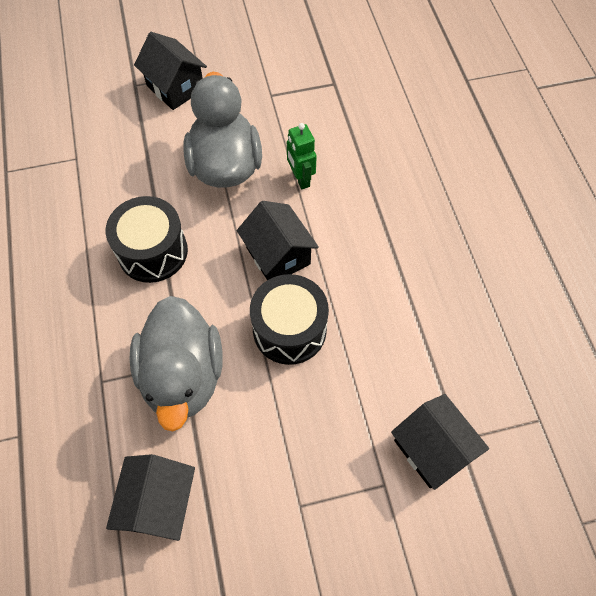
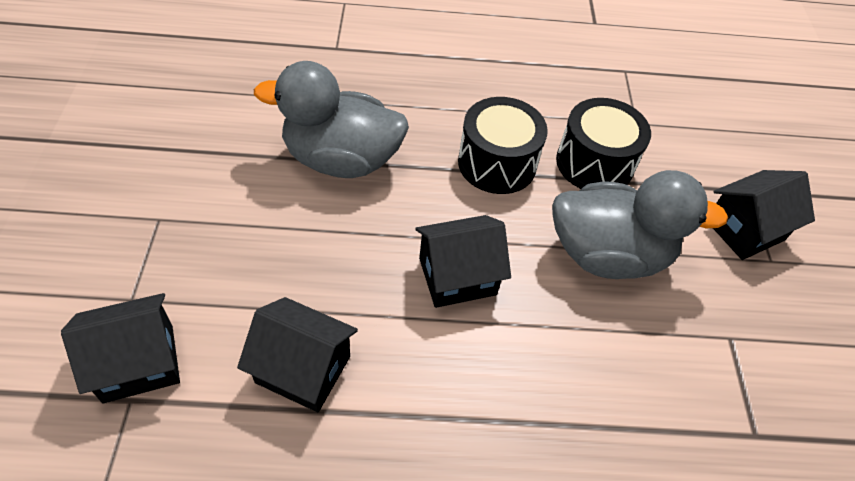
camera: 100 degrees right, 10 degrees down
(159, 503) = (226, 120): black house -> black house (303, 369)
(289, 329) = (354, 262): black drum -> black drum (594, 163)
(300, 179) = (572, 334): green robot -> none

